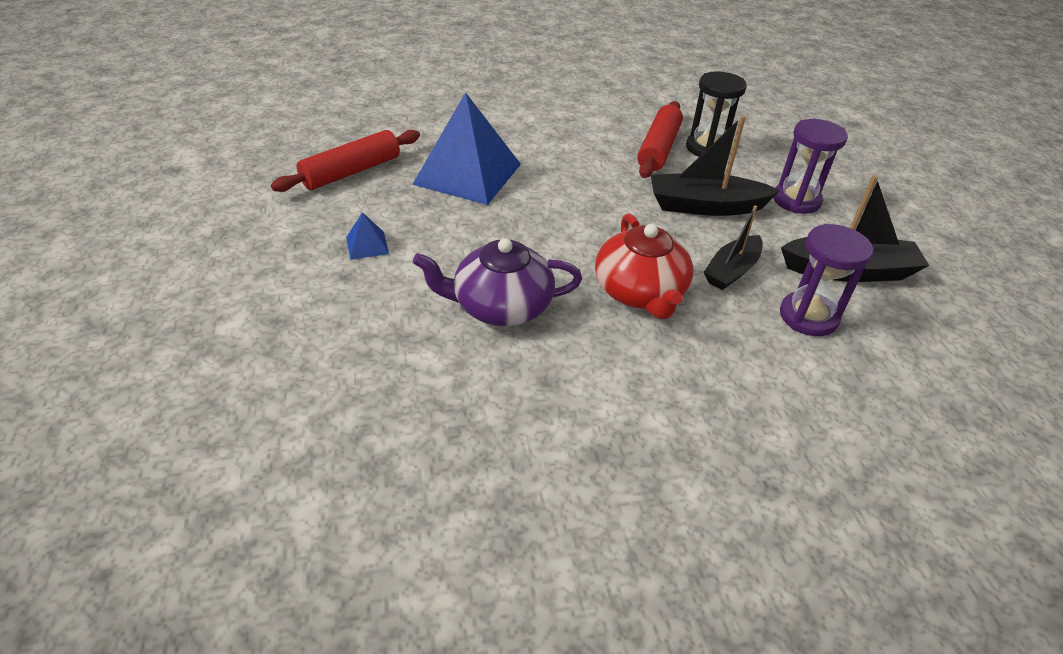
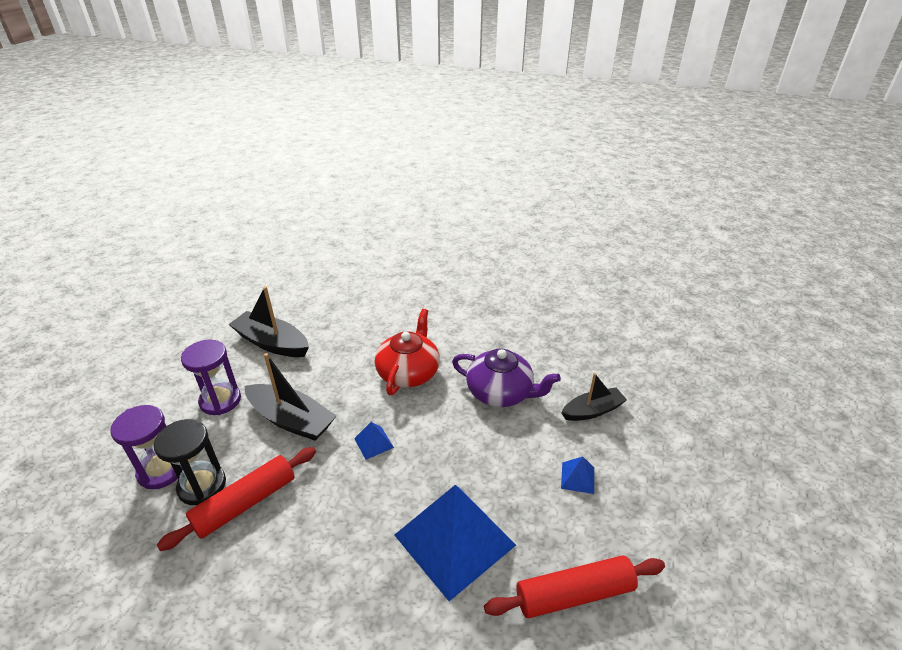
camera: 150 degrees left, 5 degrees down
(602, 213) = (374, 443): none -> blue pyramid
(731, 271) = (339, 366): black boat -> black boat (592, 410)
(808, 317) = (333, 329): purple hourglass -> purple hourglass (161, 470)

